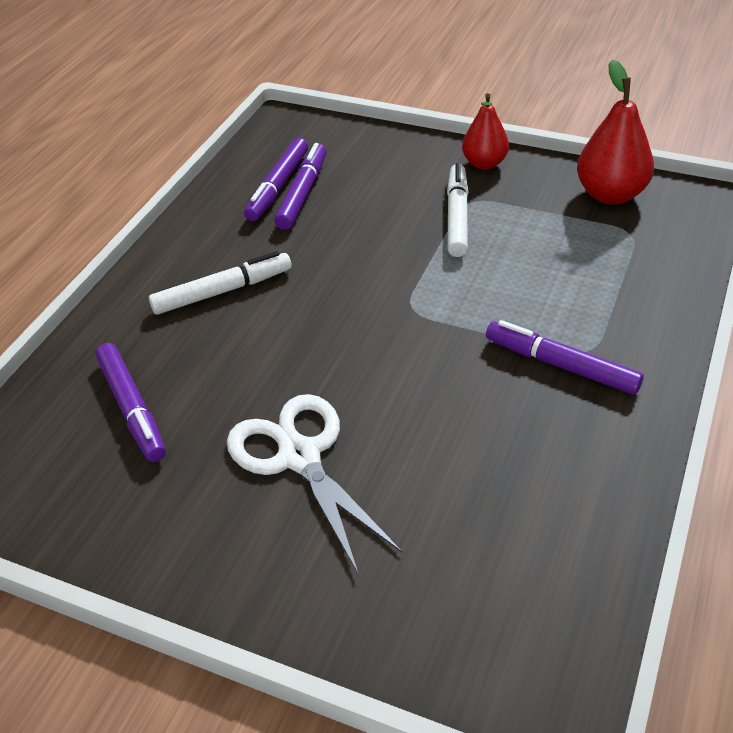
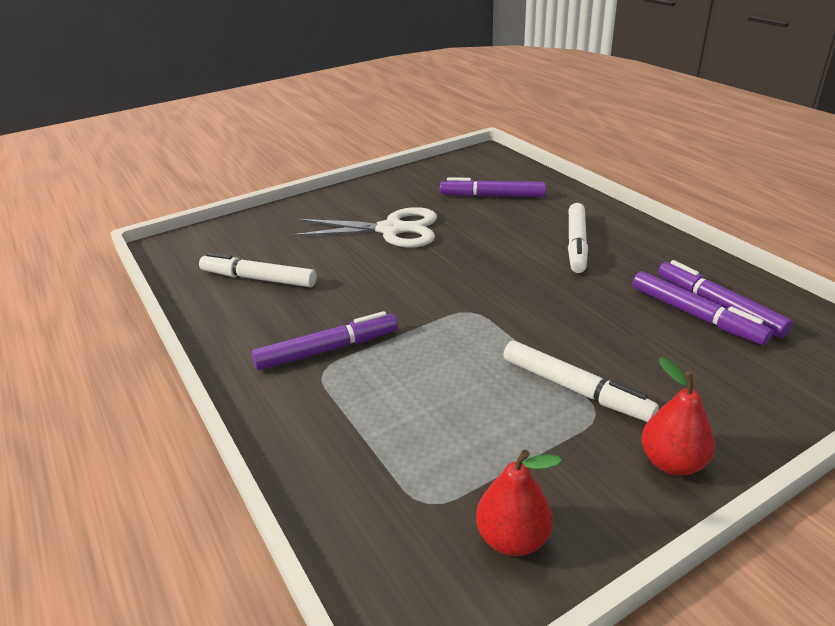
camera: 125 degrees right, 10 degrees down
(518, 510) = (258, 279): none -> white marker
(610, 194) = (512, 538): red pear -> red pear, size x0.66

